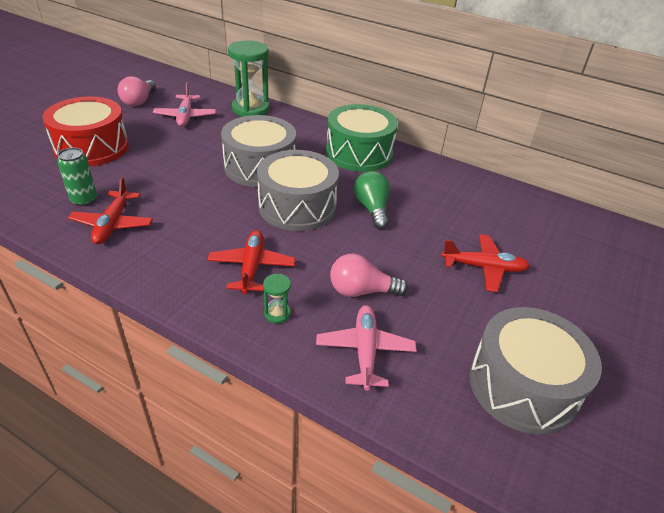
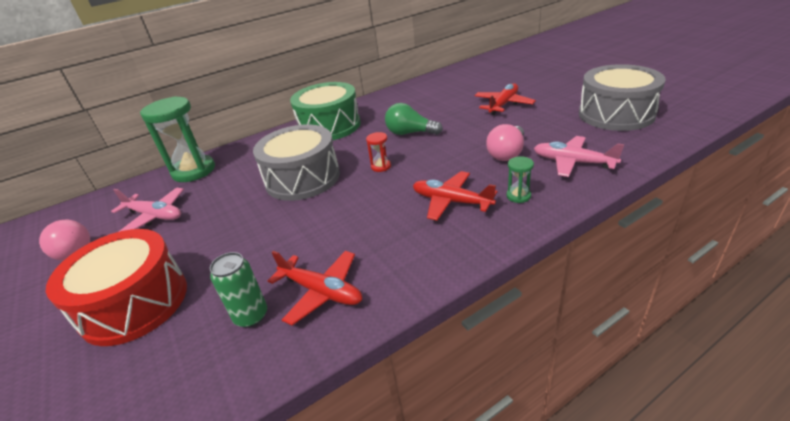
camera: 55 degrees left, 5 degrees down
(297, 206) = (381, 166): grey drum -> red hourglass

